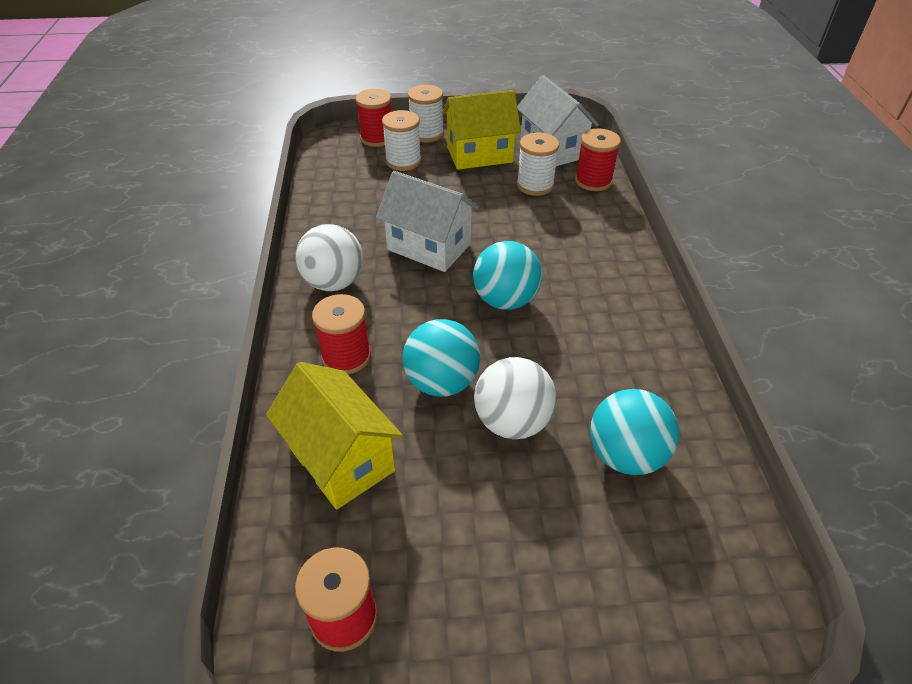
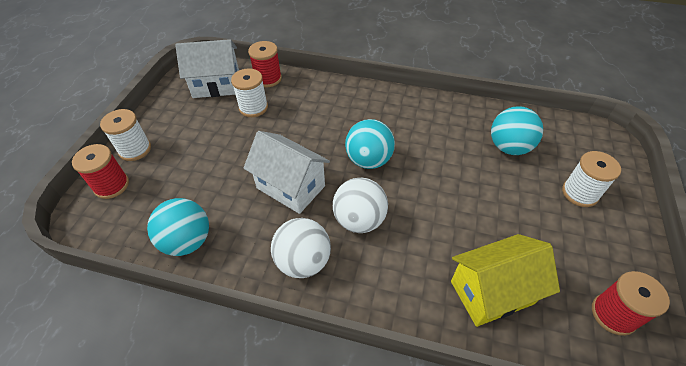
camera: 70 degrees left, 5 degrees up
(346, 356) = (393, 269): red spool -> none
(403, 161) = (164, 175): white spool -> white spool (580, 193)
(429, 247) = (290, 187): white house -> white house turned 75 degrees clockwise
(442, 382) = (435, 216): turquoise ball -> turquoise ball (187, 241)
(479, 155) = (192, 125): yellow house -> none
(512, 422) = (476, 188): white ball -> white ball (359, 220)

